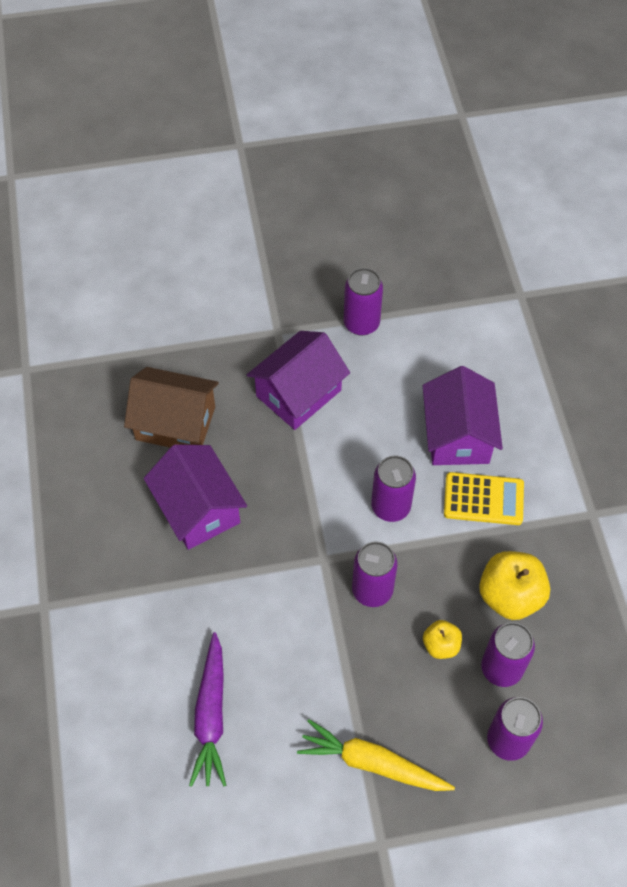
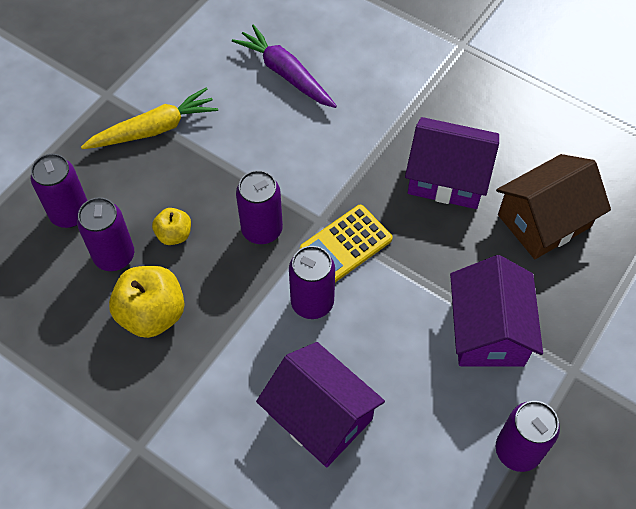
camera: 135 degrees right, 0 degrees up
(483, 499) = (243, 376): yellow calculator -> yellow calculator (346, 244)

